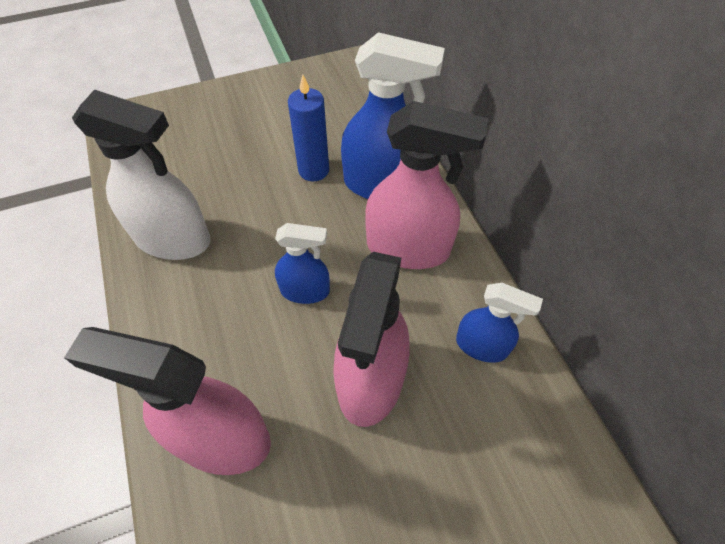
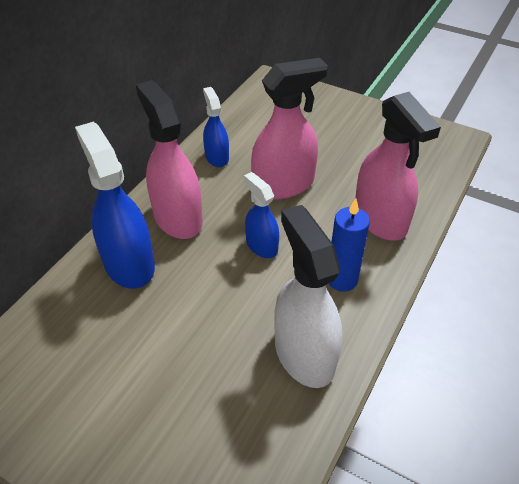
camera: 130 degrees left, 10 degrees down
(313, 170) = (149, 316): blue candle -> blue candle (342, 279)

